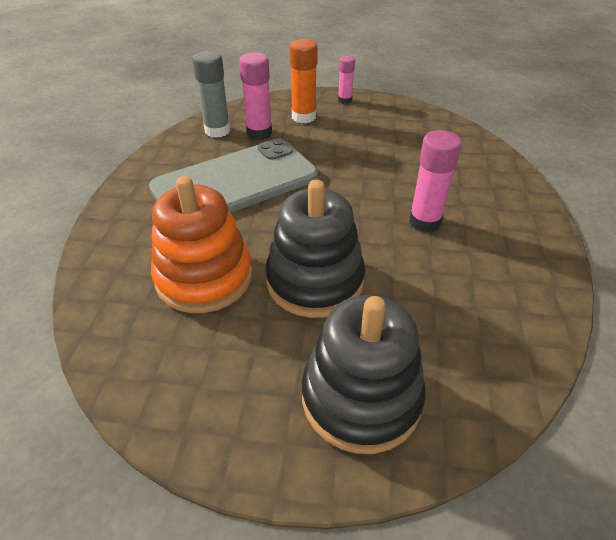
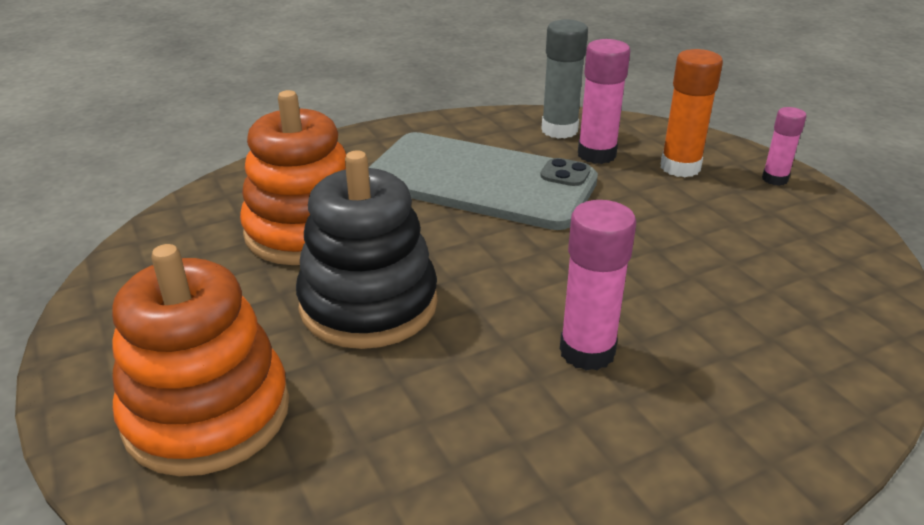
camera: 55 degrees right, 10 degrees down
(361, 397) = (207, 413): black stacking toy -> orange stacking toy

